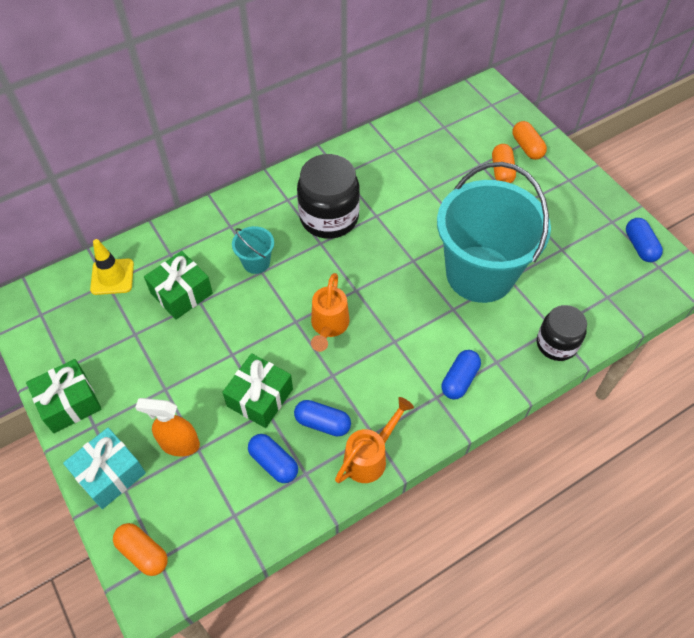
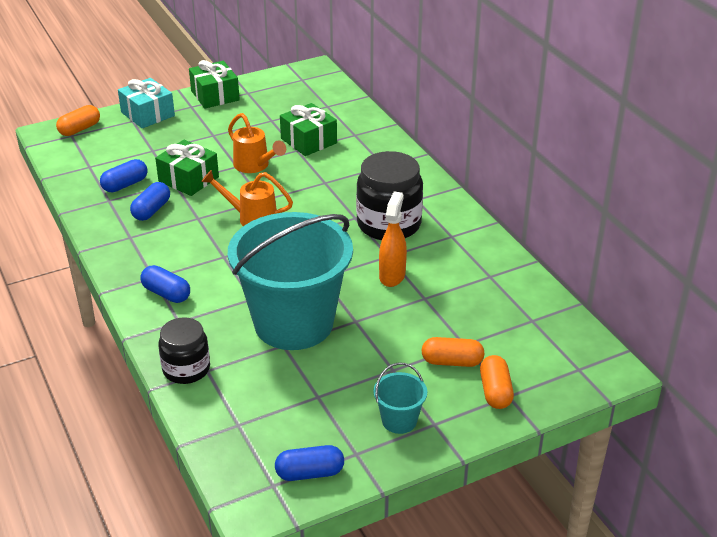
camera: 95 degrees right, 20 degrees down
(112, 277) = (334, 108): yellow traffic cone -> none
(179, 444) = (160, 142): orange spray bottle -> orange spray bottle (392, 276)
(256, 262) = (336, 179): turquoise bucket -> turquoise bucket (399, 420)
(370, 456) = (109, 234): orange watering can -> orange watering can (255, 166)
(527, 147) = (495, 392): orange capsule -> orange capsule turned 75 degrees counterclockwise

